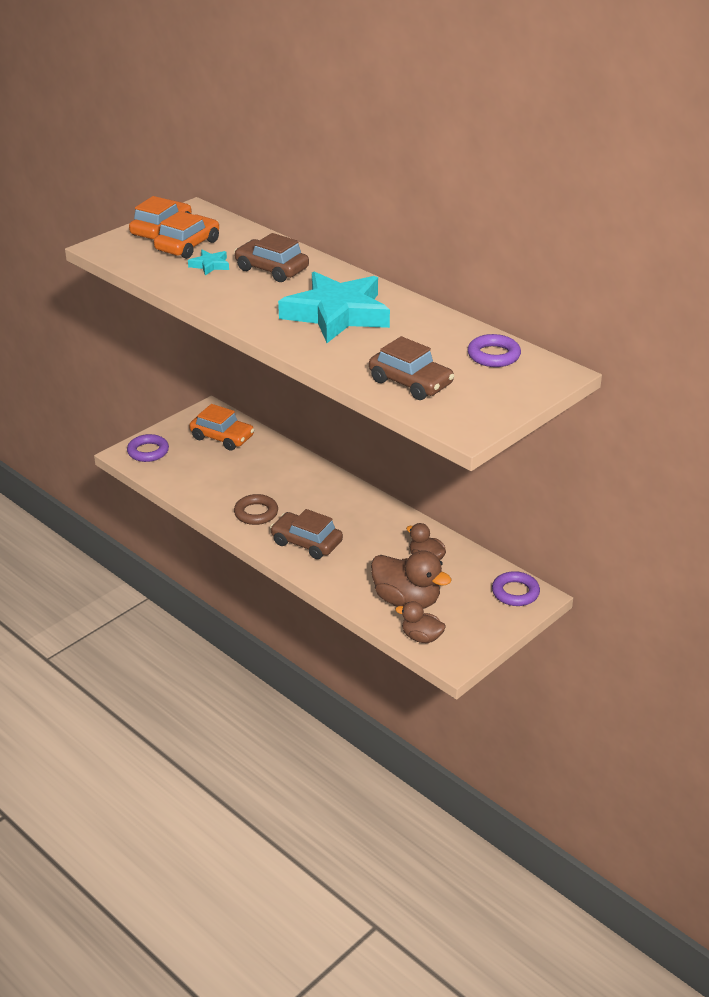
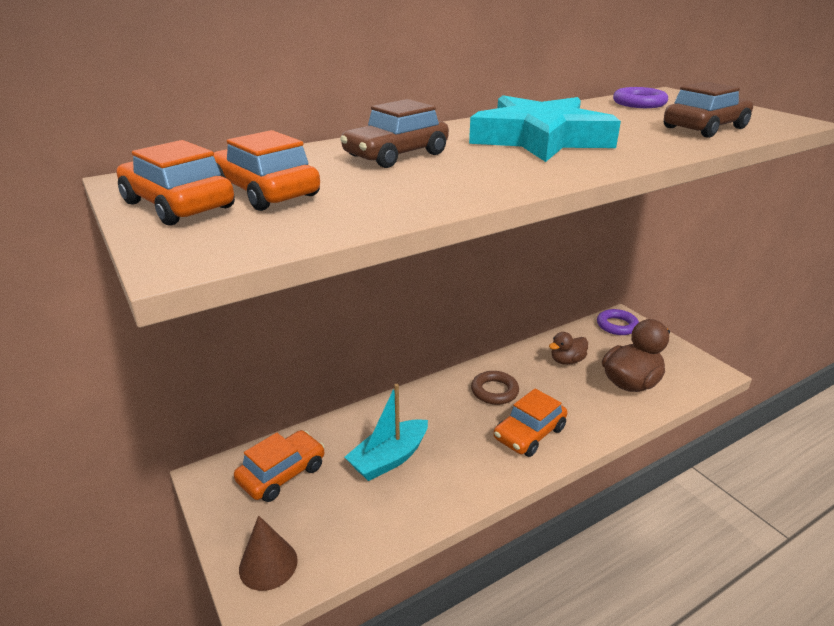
camera: 75 degrees left, 5 degrees down
(148, 451) = (268, 564): purple ring -> brown cone
(210, 265) = (352, 184): turquoise star -> none
(252, 479) = (389, 458): none -> turquoise boat
(256, 513) = (462, 466): brown ring -> brown ring (494, 391)
(306, 543) = (529, 433): brown car -> orange car
(421, 637) = (685, 384): brown duck -> none

